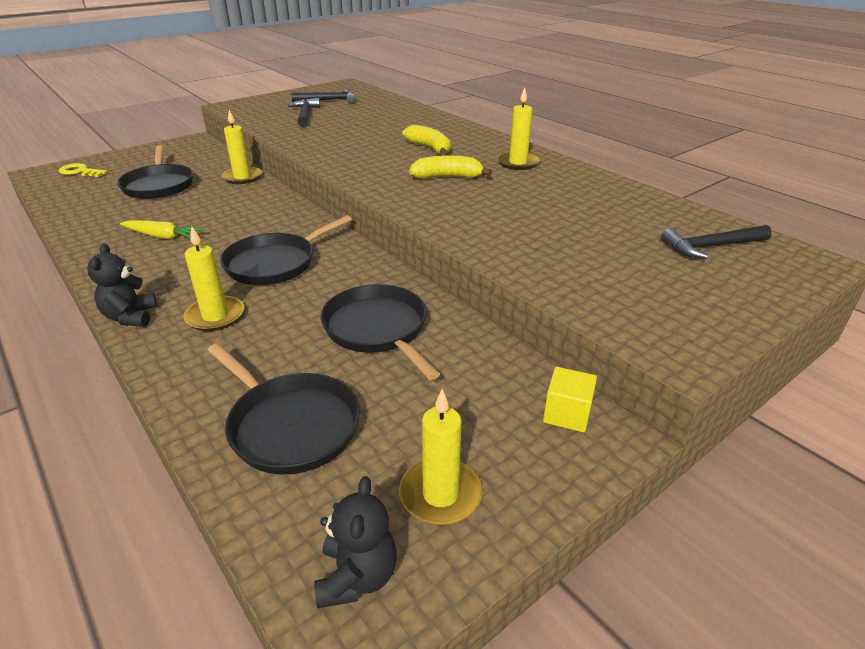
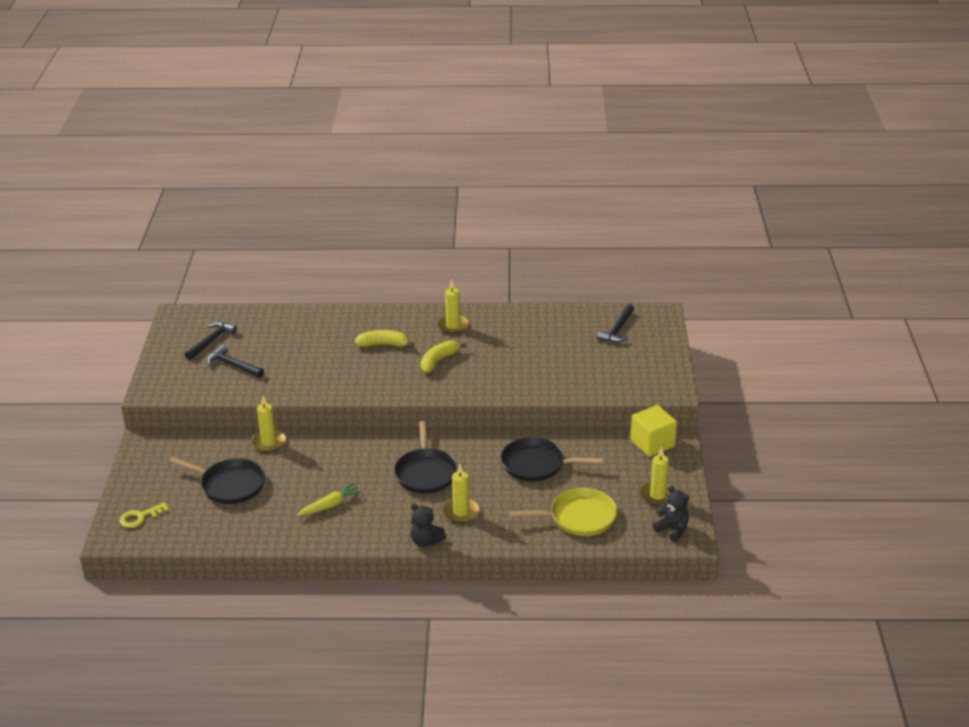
camera: 50 degrees left, 0 degrees up
(291, 425) = (579, 517): black pan -> yellow pan
(566, 414) = (652, 443): yellow cube -> yellow cube, size x1.61

